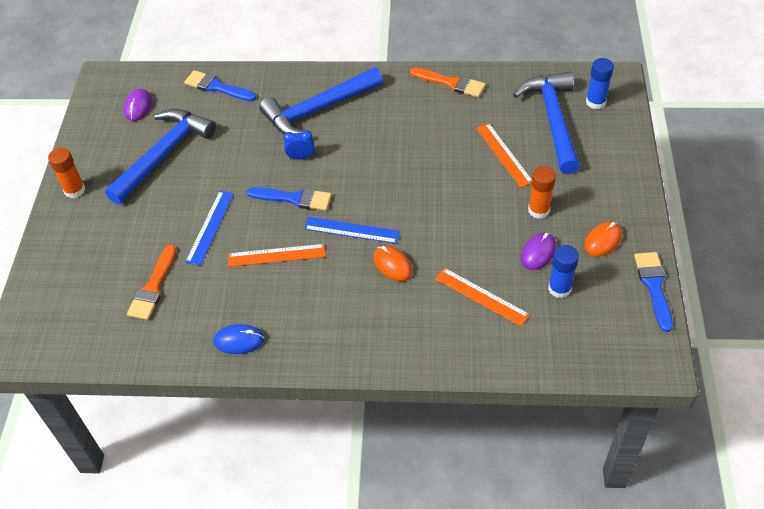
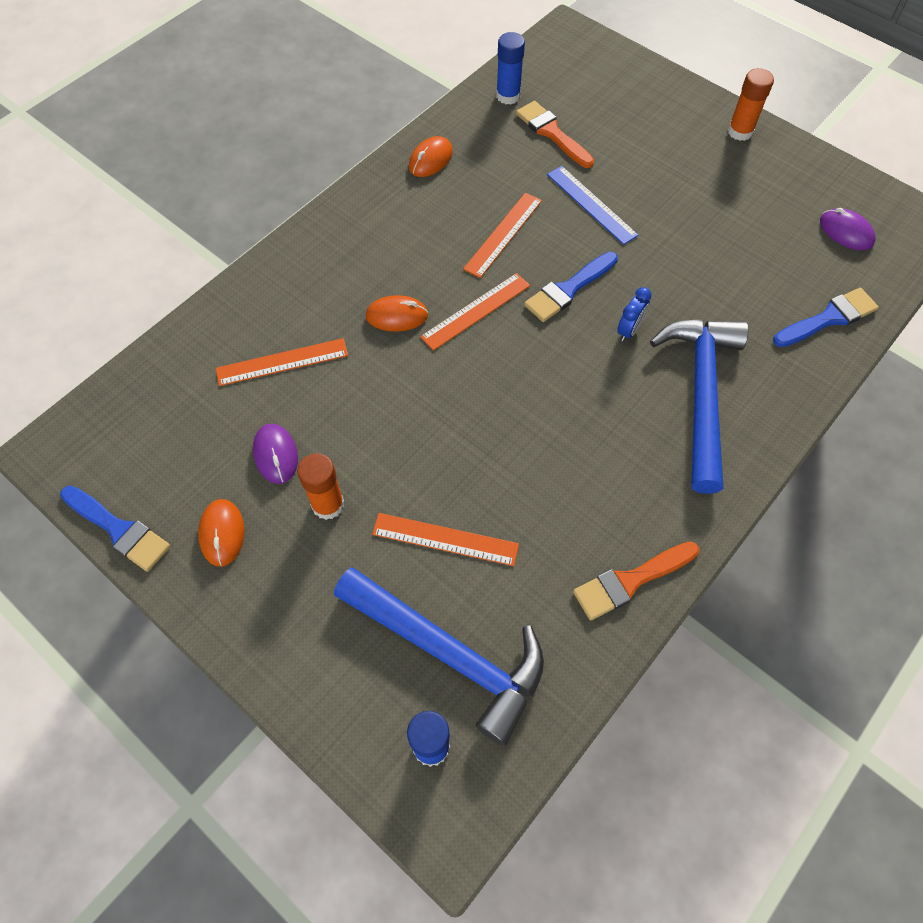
camera: 125 degrees right, 10 degrees up
(164, 154) = (739, 218): blue hammer -> none
(239, 341) = (430, 159): blue mouse -> orange mouse
(352, 230) = (476, 311): blue ruler -> orange ruler
(559, 288) = (216, 437): blue glue stick -> blue glue stick (508, 96)

